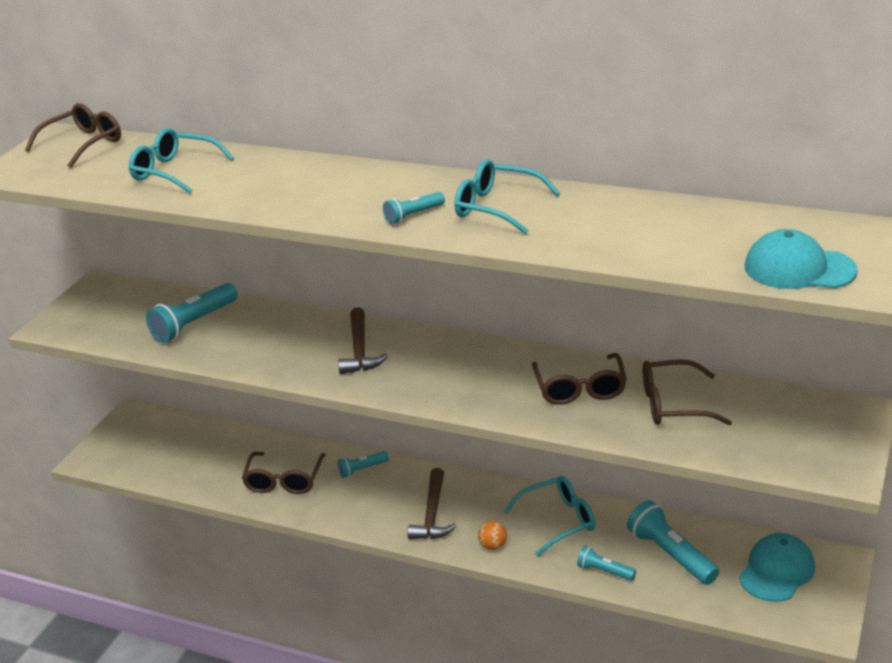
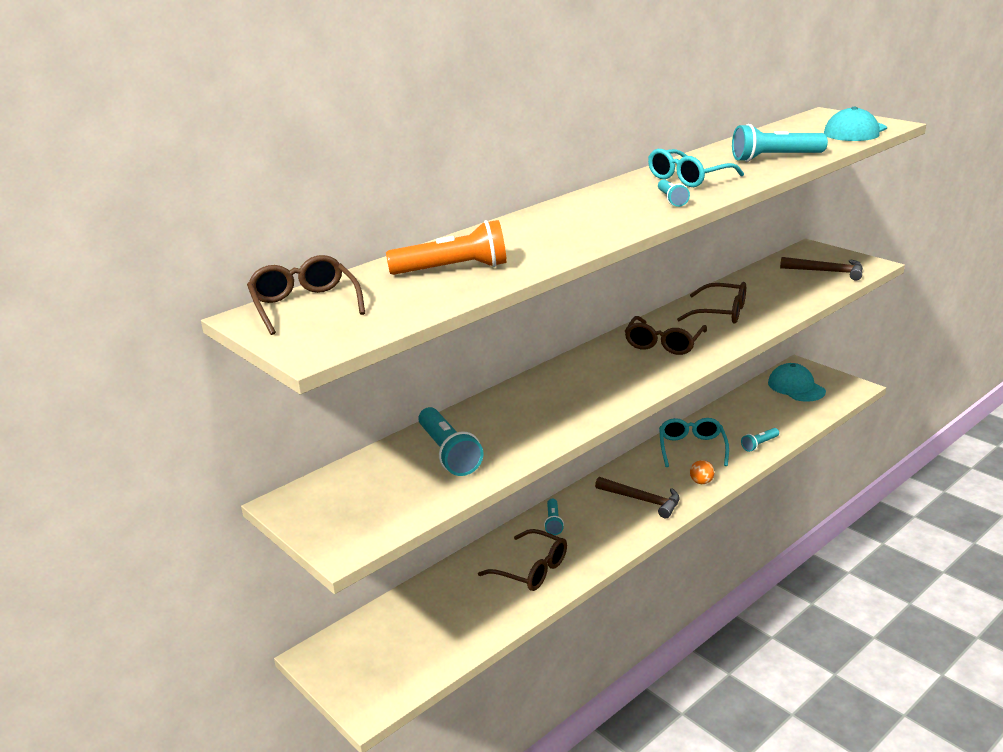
camera: 65 degrees left, 5 degrees down
(174, 171) = (453, 269): turquoise glasses -> orange flashlight
(360, 350) = (586, 380): brown hammer -> brown hammer (827, 272)
(671, 554) = (758, 416): turquoise flashlight -> turquoise flashlight (775, 158)
(673, 404) = (764, 290): brown glasses -> brown glasses (663, 344)

